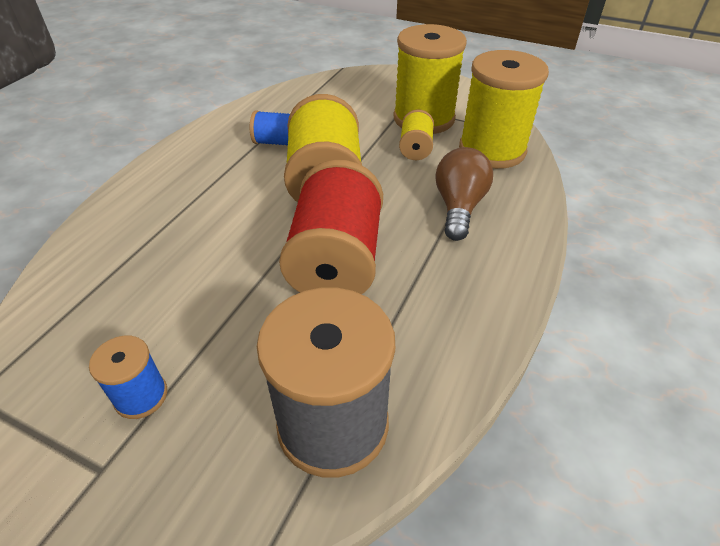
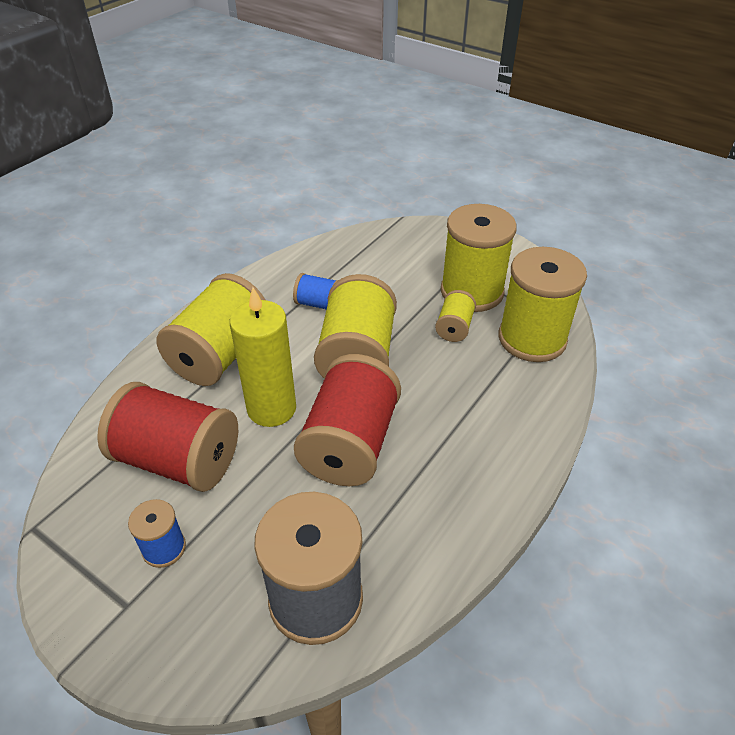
camera: 10 degrees right, 0 degrees up
(147, 300) = (178, 460): none -> red spool
(181, 195) = (220, 354): none -> yellow spool
(245, 238) = (271, 408): none -> yellow candle
(459, 207) = (480, 401): brown light bulb -> none

